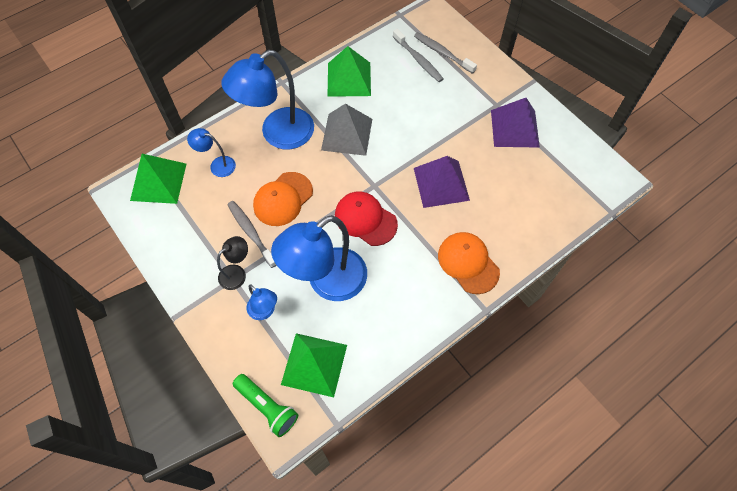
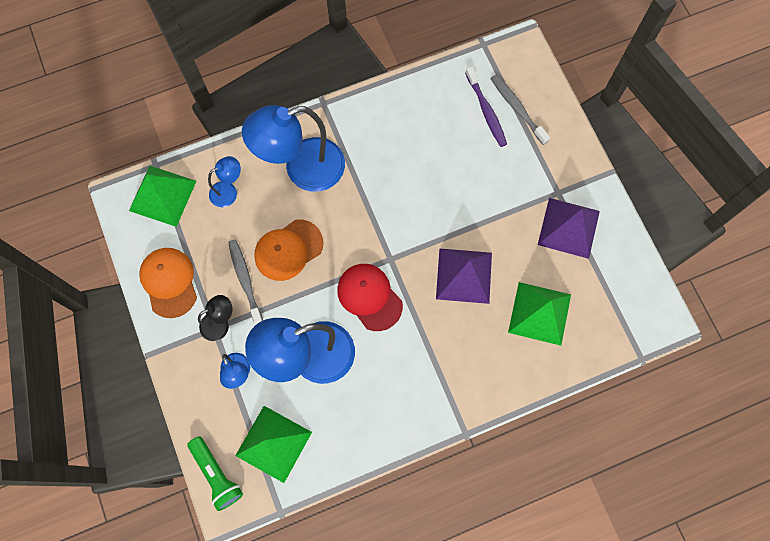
camera: 15 degrees right, 10 degrees up
(217, 165) = (229, 191): blue lamp -> blue lamp turned 120 degrees clockwise
(346, 134) = (378, 188): grey pyramid -> none
(349, 79) = (399, 117): green pyramid -> green pyramid (539, 313)
(418, 60) = (486, 111): grey toothbrush -> purple toothbrush
(468, 263) = (464, 376): orange cap -> orange cap (169, 282)

